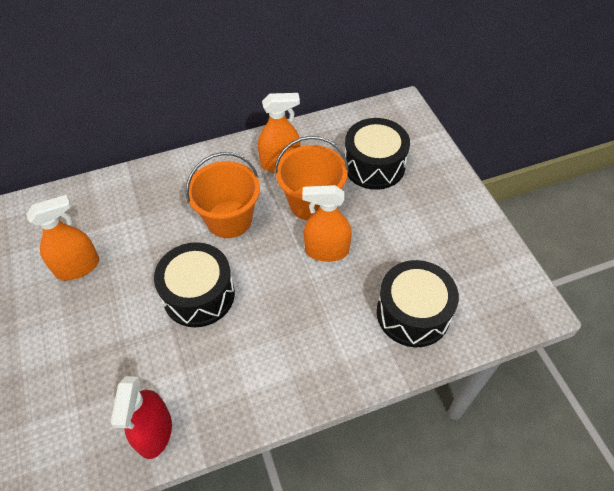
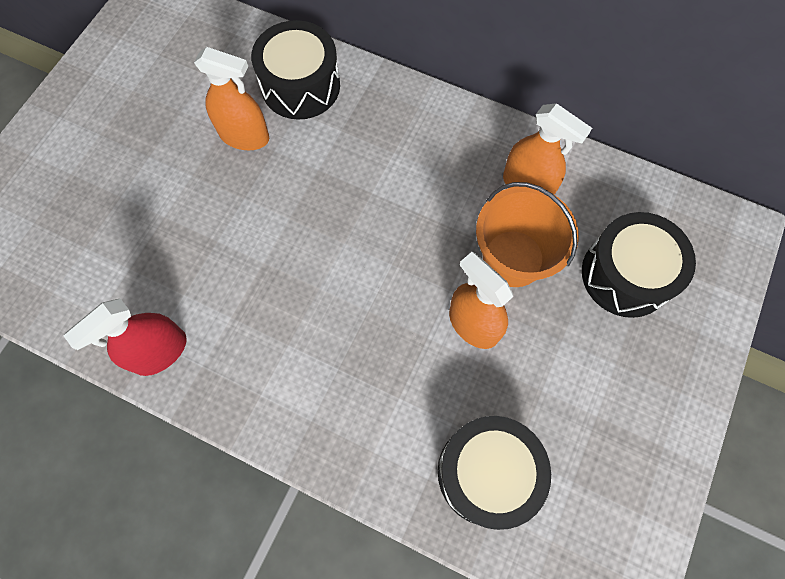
camera: 45 degrees right, 15 degrees up
(199, 295) = (314, 258): black drum -> black drum (300, 86)
(229, 219) = (415, 204): orange bucket -> none

